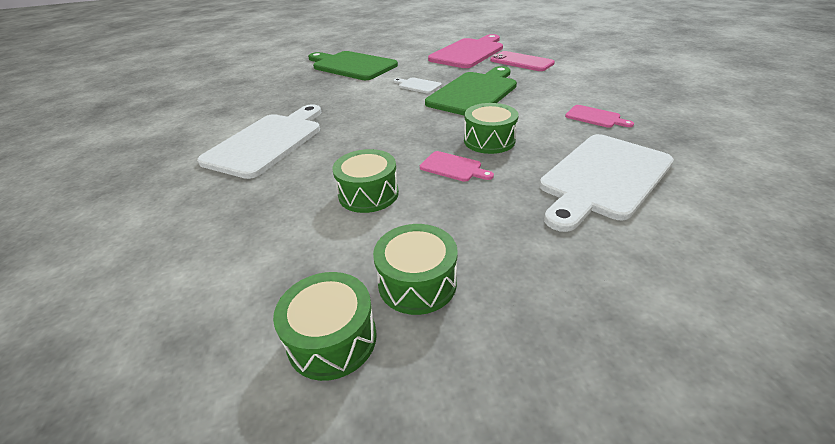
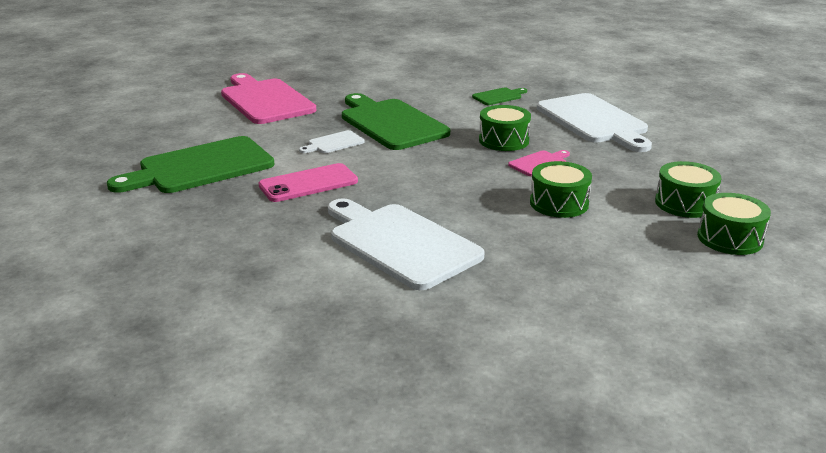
camera: 70 degrees left, 10 degrees down
(521, 62) = (336, 87): pink phone -> pink phone (308, 184)
(595, 117) = (499, 96): pink cutting board -> green cutting board

